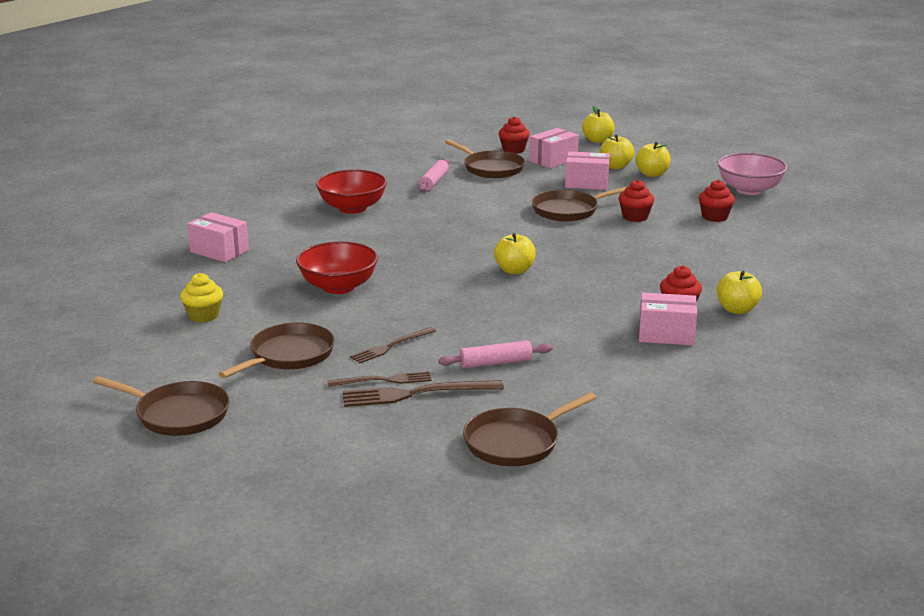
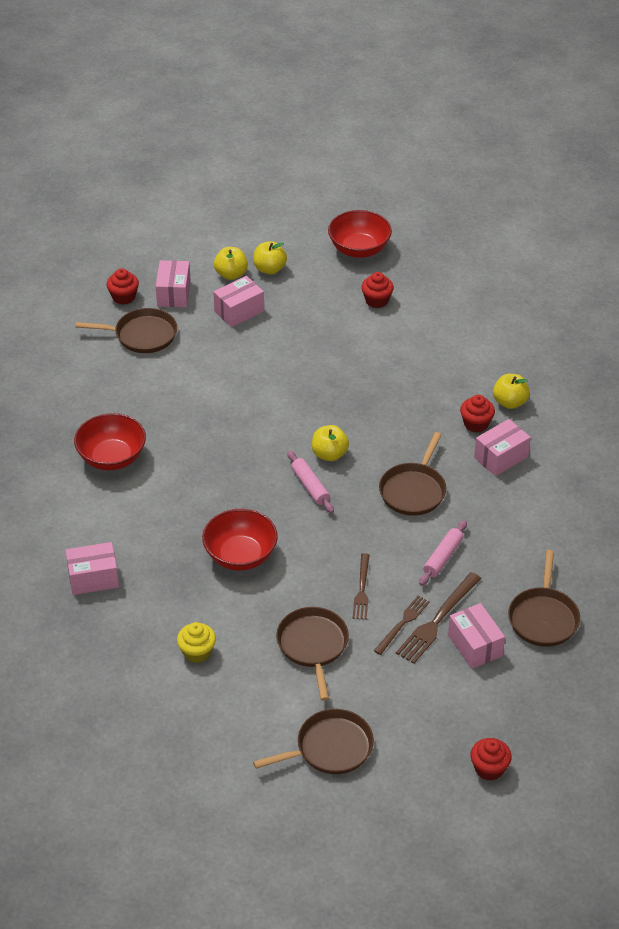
camera: 45 degrees left, 20 degrees up
(417, 425) = (475, 645): none -> pink box
(434, 181) = (123, 381): pink rolling pin -> pink rolling pin (310, 486)
(568, 210) = (271, 356): brown pan -> brown pan (413, 491)
(597, 140) = (171, 243): yellow apple -> none
(635, 217) = (326, 335): red cupcake -> red cupcake (489, 768)
(749, 190) = (359, 249): pink bowl -> red bowl

